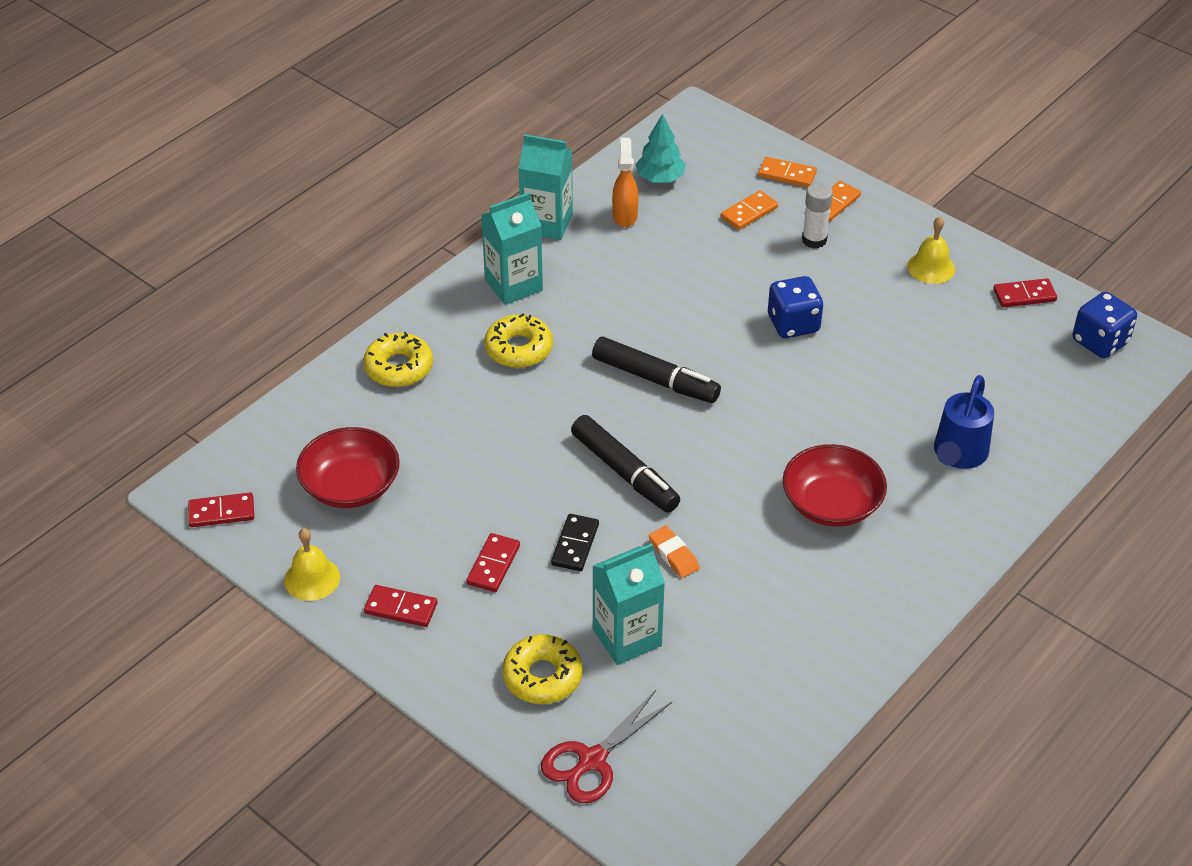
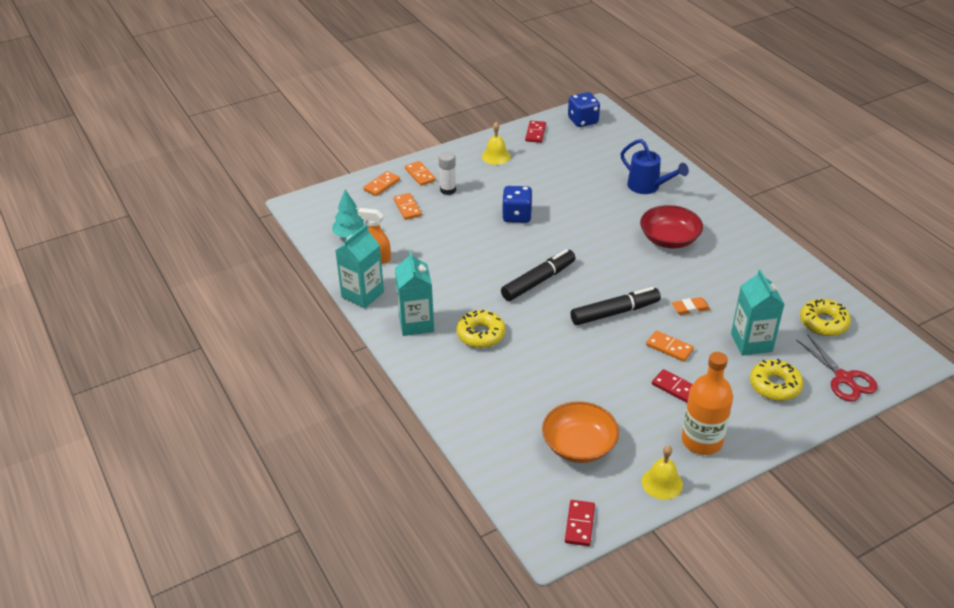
camera: 70 degrees left, 5 degrees down
(350, 486) = (579, 445): red bowl -> orange bowl
(399, 367) = (470, 397): yellow donut -> yellow donut (823, 323)
(401, 608) = (702, 441): red domino -> orange bottle
(575, 545) = (669, 347): black domino -> orange domino

